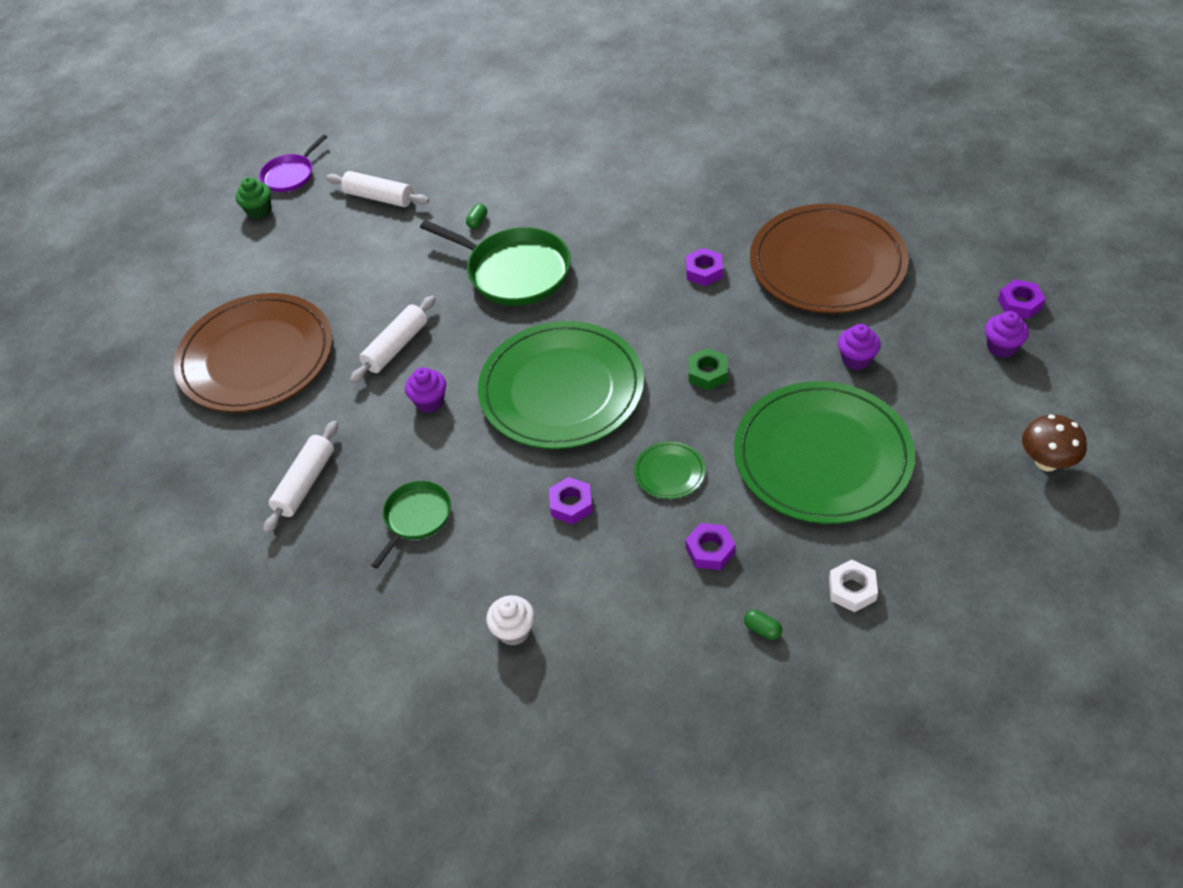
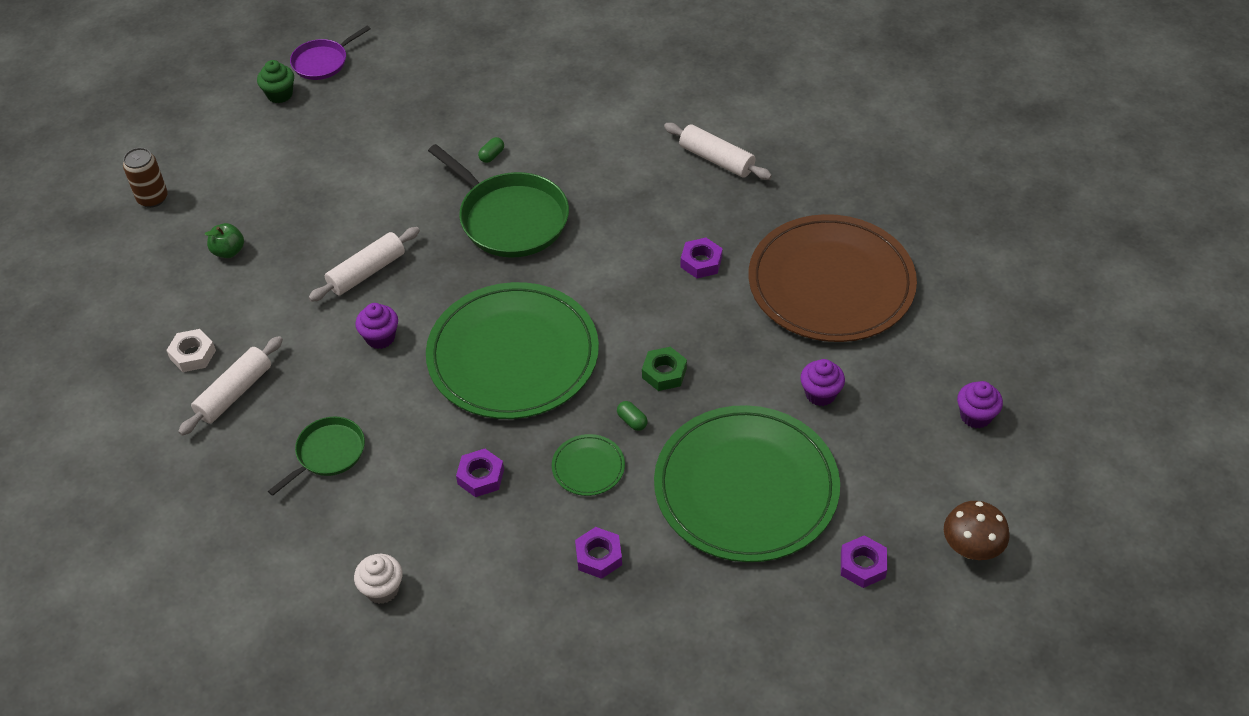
camera: 10 degrees right, 0 degrees up
(166, 326) = (152, 198): none -> brown can
(256, 357) = (228, 251): brown plate -> green apple
(379, 197) = (402, 107): white rolling pin -> white rolling pin (716, 159)
(762, 629) = (620, 648): green capsule -> green capsule (632, 421)
(852, 589) = (722, 630): white nut -> white nut (193, 354)
(1020, 304) = (1014, 373): purple nut -> purple nut (862, 565)

